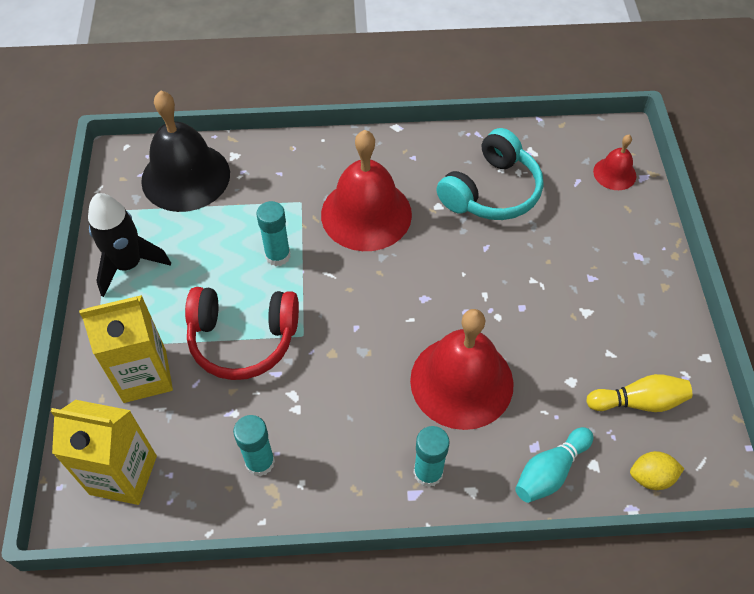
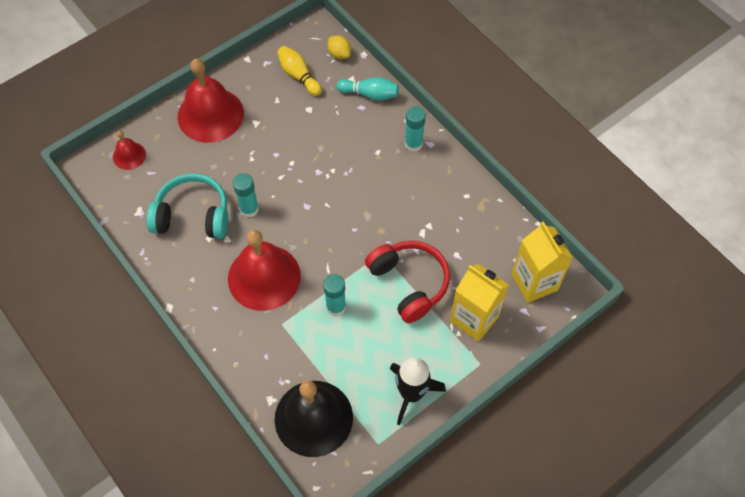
camera: 125 degrees left, 5 degrees up
(260, 462) = (472, 222): turquoise glue stick -> turquoise glue stick (249, 209)
(461, 381) = (348, 157): red bell -> red bell (210, 115)

